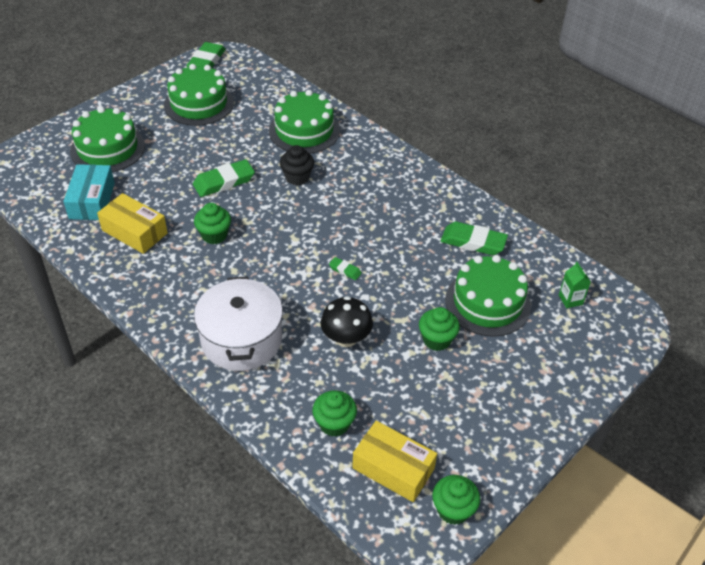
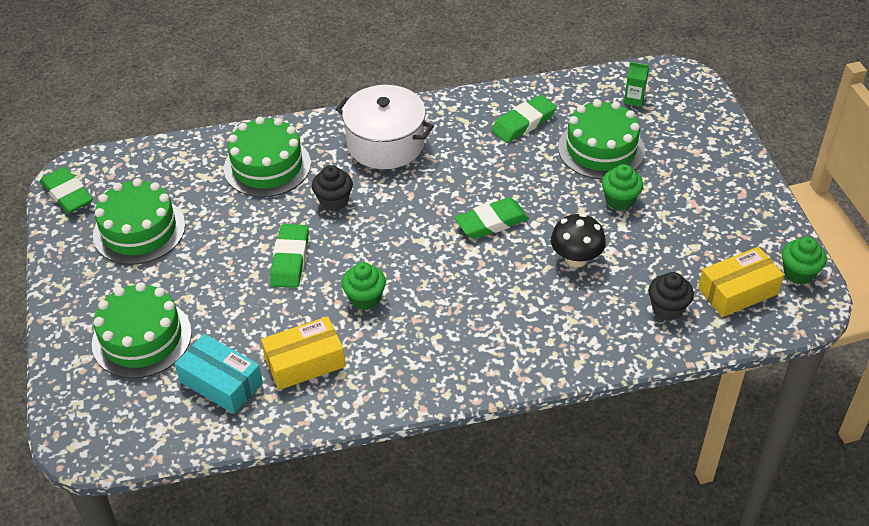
camera: 55 degrees left, 0 degrees up
(241, 339) = (524, 333): white pot -> white pot (385, 143)
(334, 423) = (667, 308): green cupcake -> black cupcake
(345, 270) = (491, 222): green eraser -> green eraser, size x2.03

